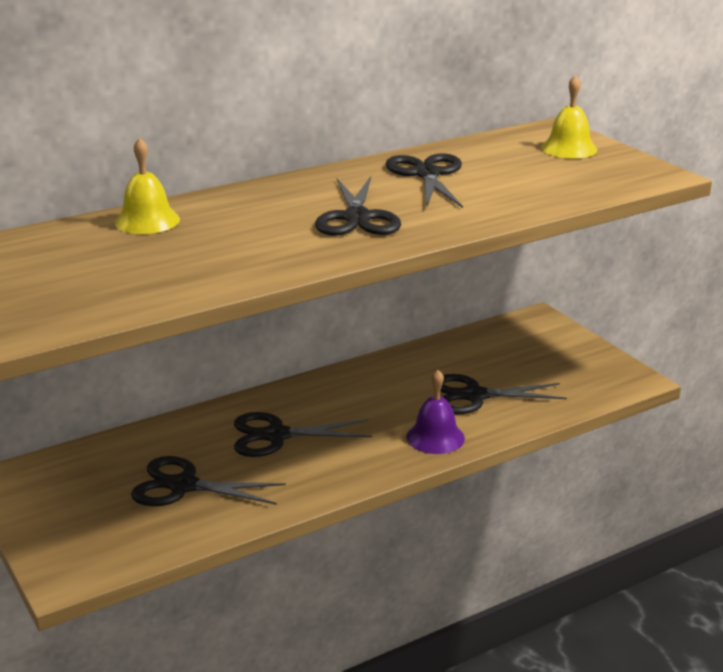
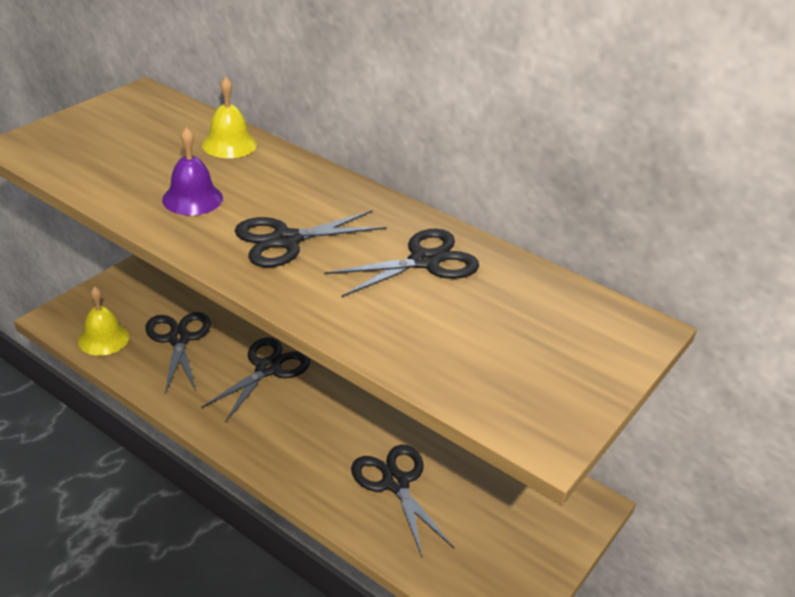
camera: 65 degrees right, 10 degrees up
(276, 435) = (268, 369): black scissors -> black scissors turned 60 degrees clockwise
(435, 437) = (307, 470): purple bell -> purple bell (192, 198)
(569, 148) = (581, 349): yellow bell -> yellow bell (103, 338)

